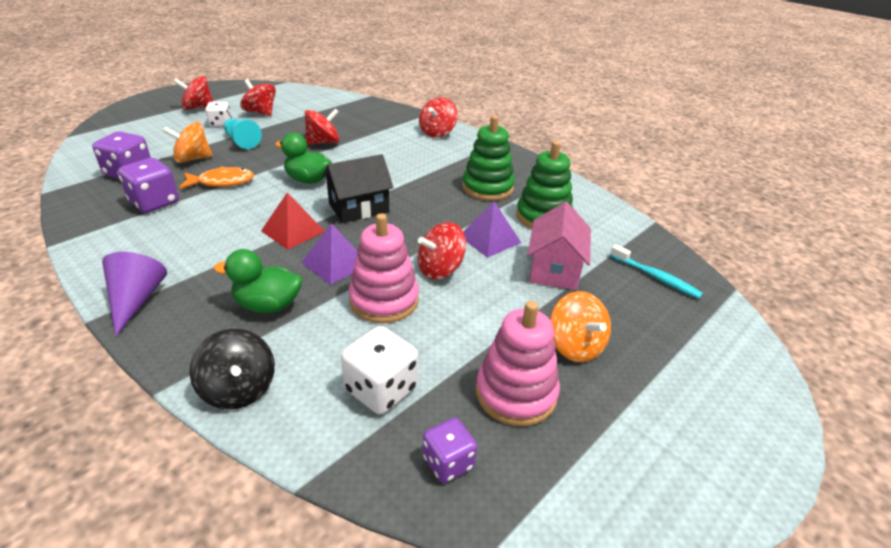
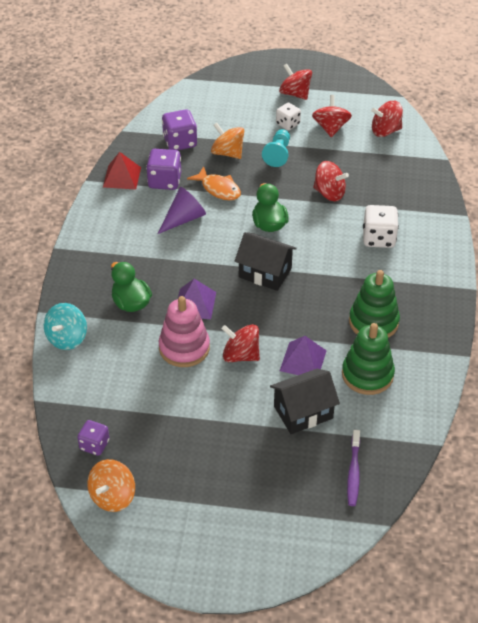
camera: 55 degrees right, 10 degrees up
(136, 300) = (84, 251): purple cone -> purple cone (184, 219)
(239, 389) = (67, 338): black spinning top -> turquoise spinning top
(293, 231) = (205, 262): red pyramid -> red pyramid (122, 177)
(381, 389) = (116, 391): white dice -> white dice (378, 238)
(437, 132) = (430, 241): red spinning top -> red spinning top (385, 131)
(516, 393) = (165, 448): pink stacking toy -> none
(554, 269) = (303, 412): pink house -> black house
(575, 346) = (231, 458): orange spinning top -> orange spinning top (113, 497)
(656, 277) = (353, 472): turquoise toothbrush -> purple toothbrush

